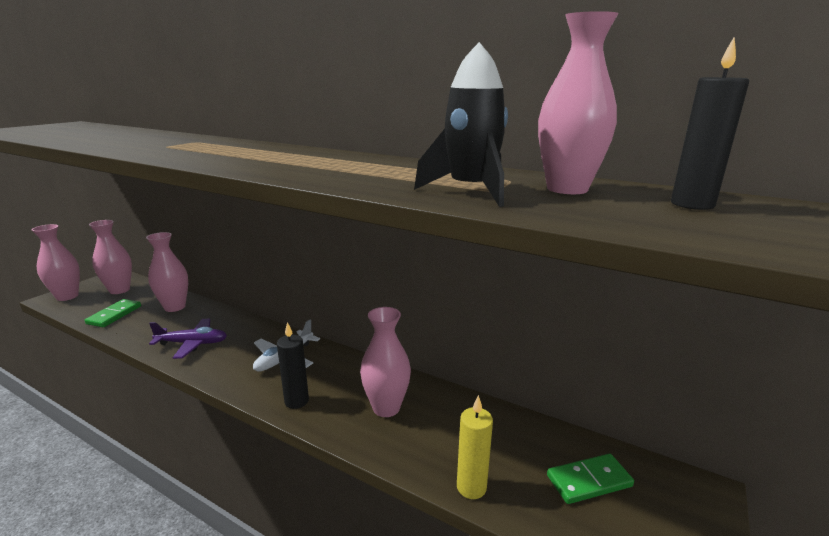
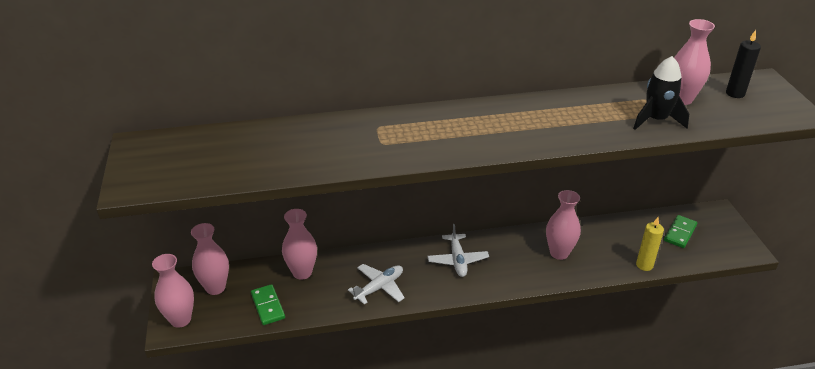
camera: 40 degrees left, 15 degrees up
(192, 344) = (379, 287): purple plane -> white plane
(296, 401) = (510, 278): black candle -> none

